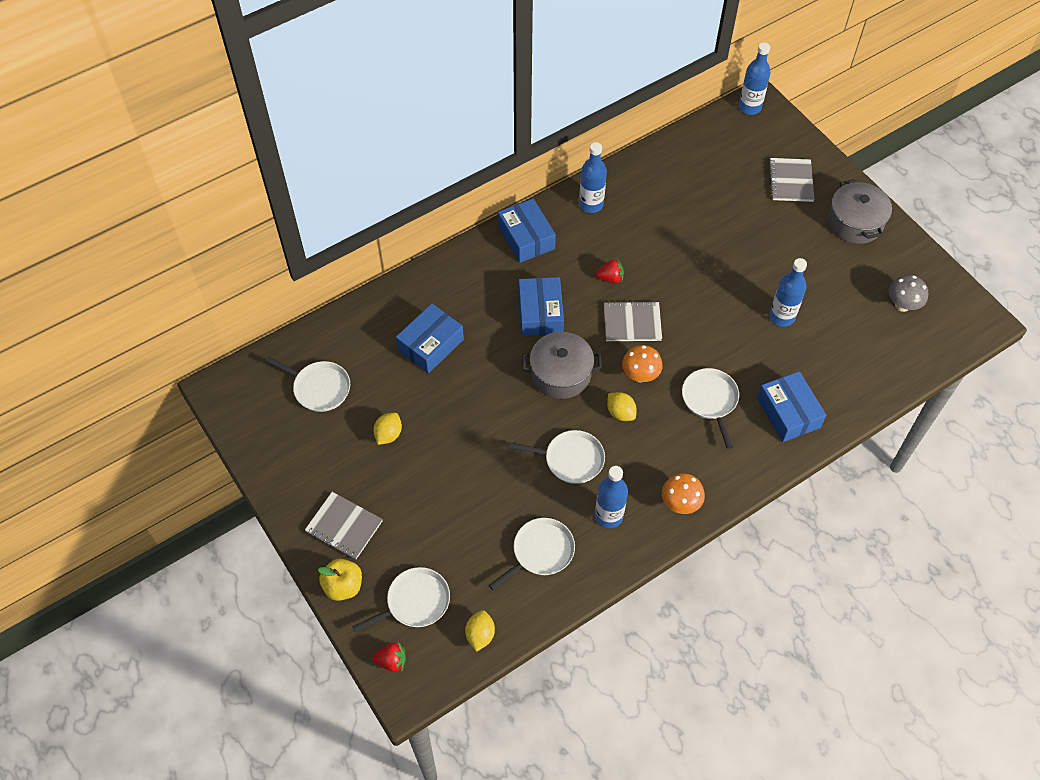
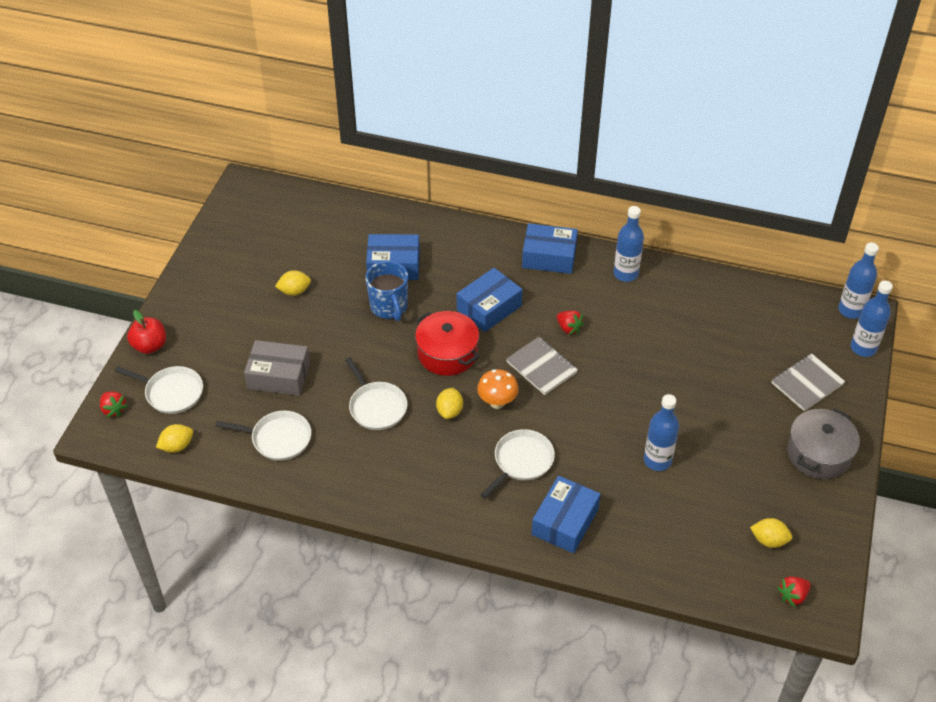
camera: 50 degrees right, 10 degrees down
(319, 388) = (296, 231): white pan -> none
(343, 586) = (150, 346): yellow apple -> red apple
(344, 526) = (197, 316): grey notebook -> none
(473, 379) = (389, 307): none -> blue mug
(473, 508) = (278, 376): none -> grey box
(526, 238) = (549, 257): blue box -> blue box turned 75 degrees clockwise
(561, 374) = (447, 353): grey pot -> red pot
(609, 516) = (349, 461): blue bottle -> blue bottle (863, 348)
(680, 504) = (403, 500): orange mushroom -> none
(902, 305) = (769, 540): grey mushroom -> yellow lemon
(956, 327) = (793, 596): none -> red strawberry

